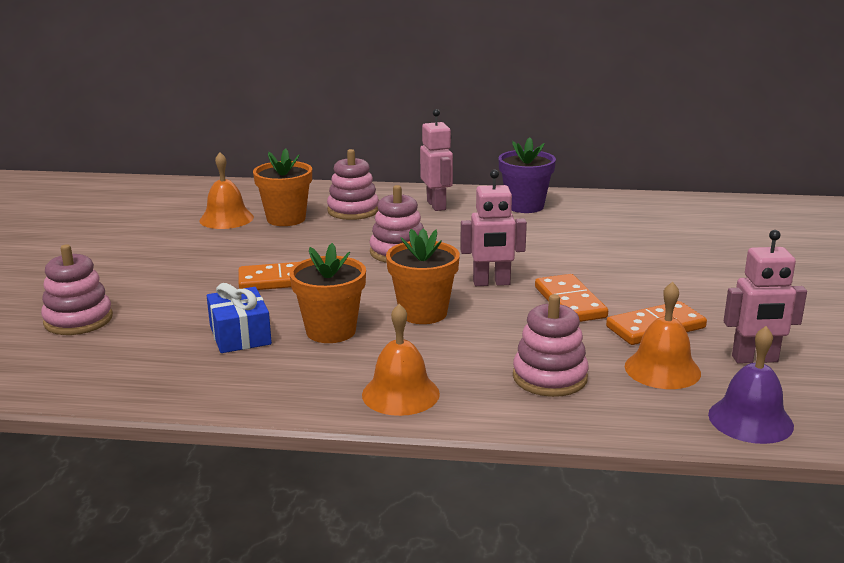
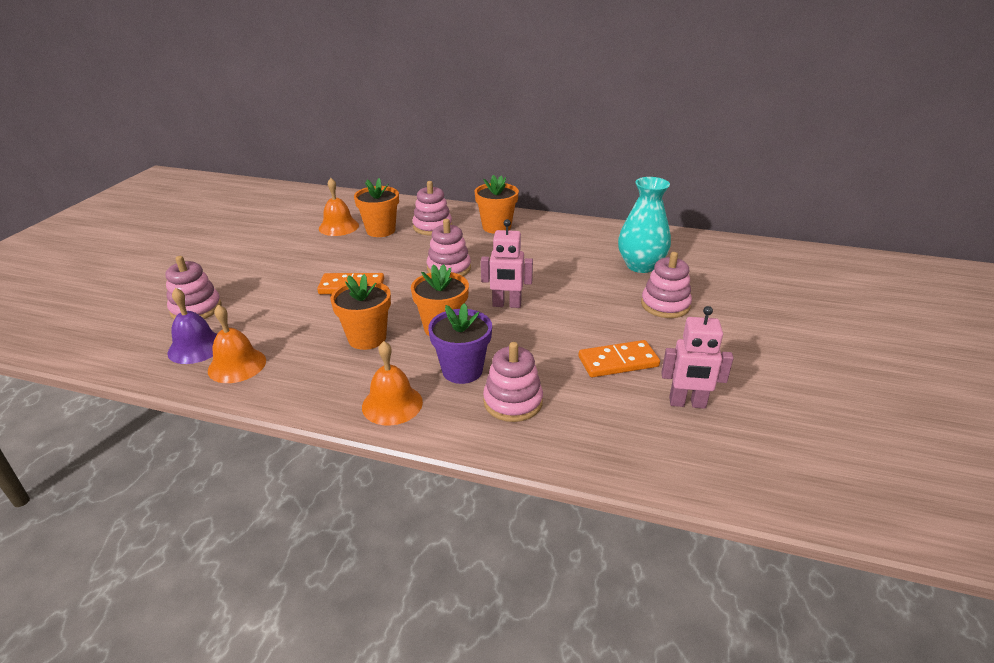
camera: 10 degrees right, 10 degrees up
(240, 335) = (300, 335): blue gift -> none
(436, 205) = (496, 227): pink robot -> orange flower pot
(525, 206) = (563, 233): purple flower pot -> purple flower pot (462, 370)
(569, 302) = (559, 329): orange domino -> none
(635, 232) = (640, 266): none -> turquoise vase
(662, 369) = (606, 404): orange bell -> orange bell (237, 365)
(683, 268) = (665, 305): none -> pink stacking toy
(750, 420) = (658, 465): purple bell -> purple bell (196, 347)

